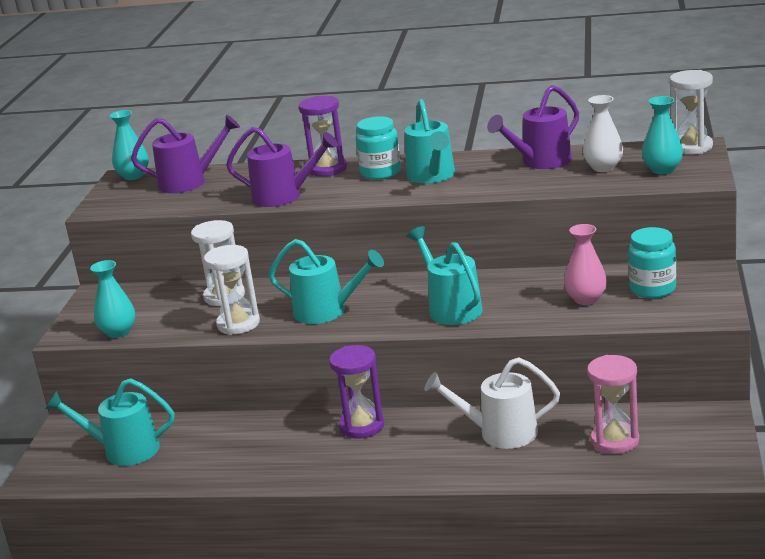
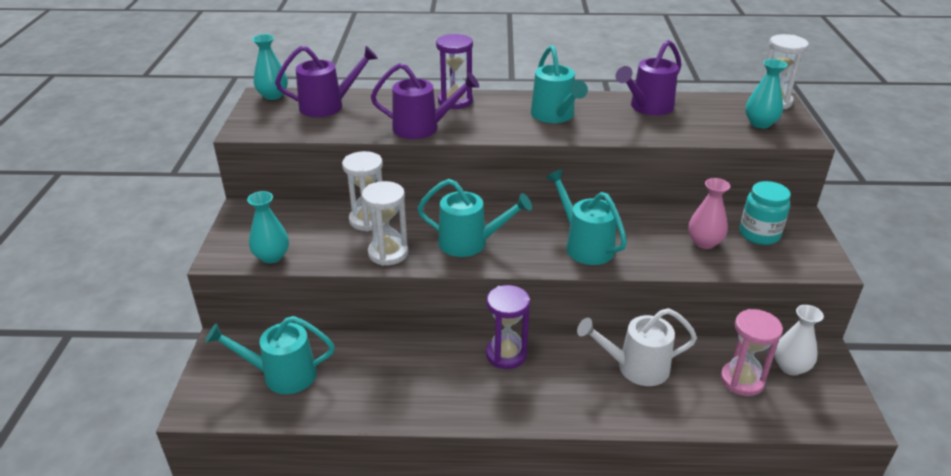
camera: 10 degrees left, 10 degrees up
(380, 173) = (506, 108): turquoise jar -> none
(603, 167) = (706, 117): white vase -> white vase (790, 367)

